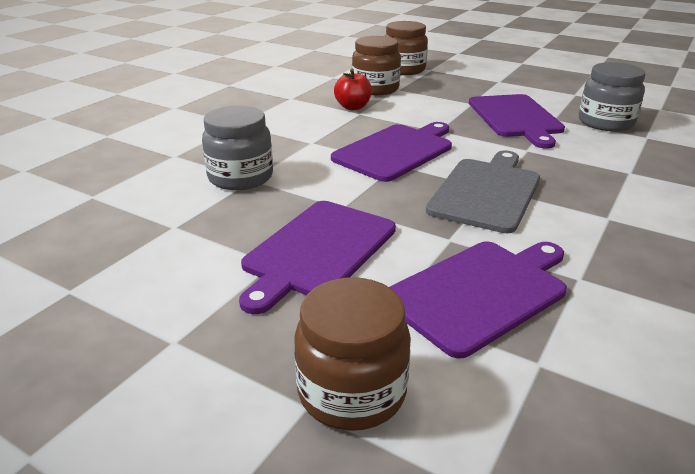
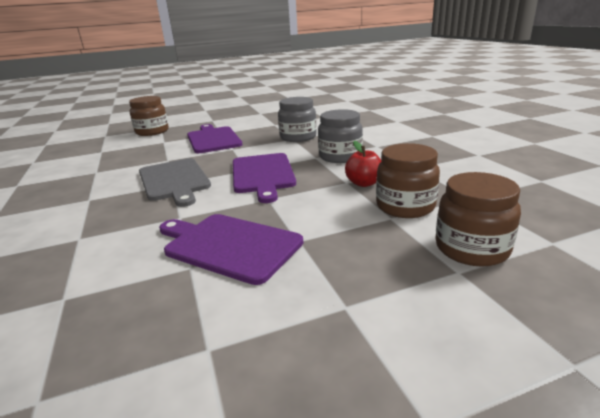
camera: 130 degrees right, 5 degrees down
(480, 292) = (136, 154): purple cutting board -> none
(605, 122) = (124, 297): grey jar -> grey jar (340, 156)

